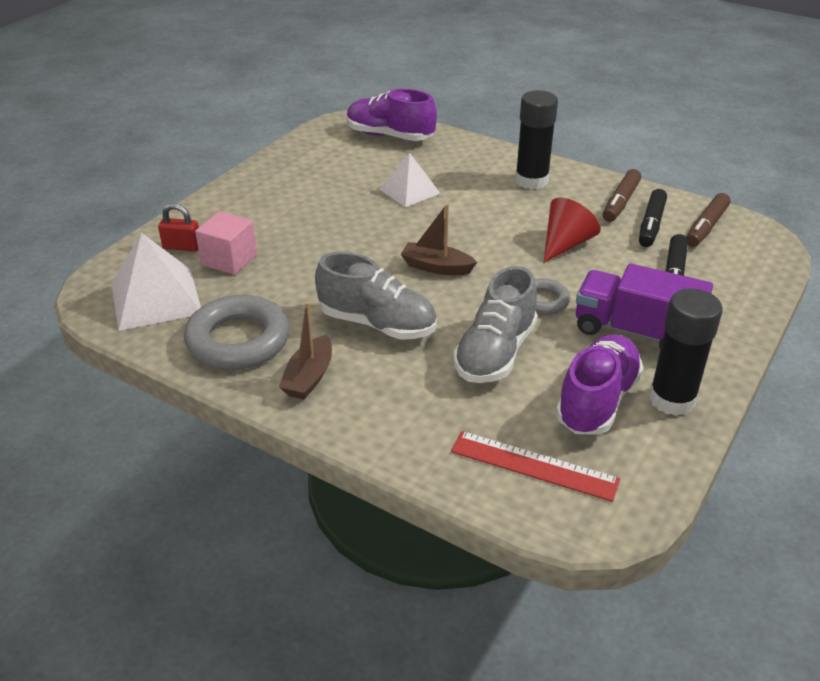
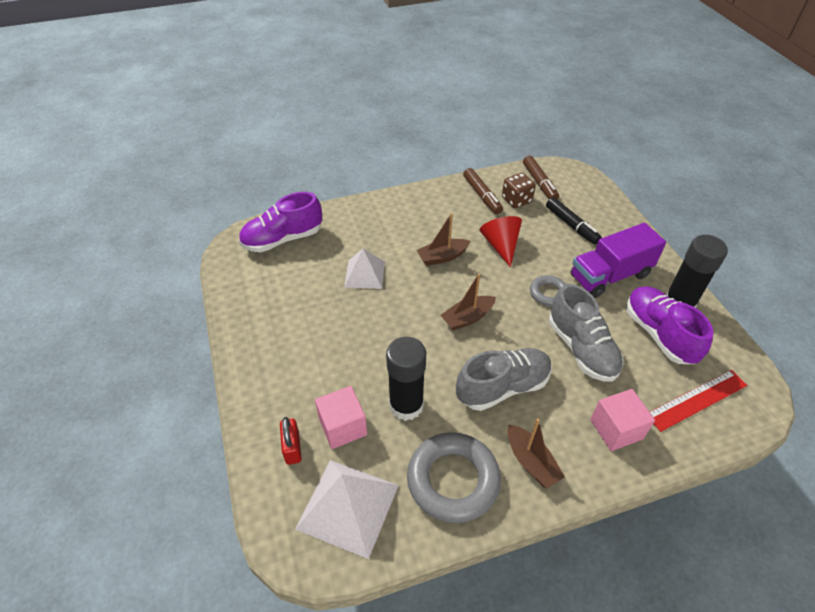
camera: 50 degrees left, 10 degrees up
(182, 247) = (292, 448): red padlock -> red padlock turned 60 degrees counterclockwise
(415, 418) = (616, 429): none -> pink cube
(494, 219) = (442, 257): none -> brown boat
(531, 181) = (418, 213): black glue stick -> black glue stick (406, 405)
(651, 225) = (516, 200): black marker -> brown dice

